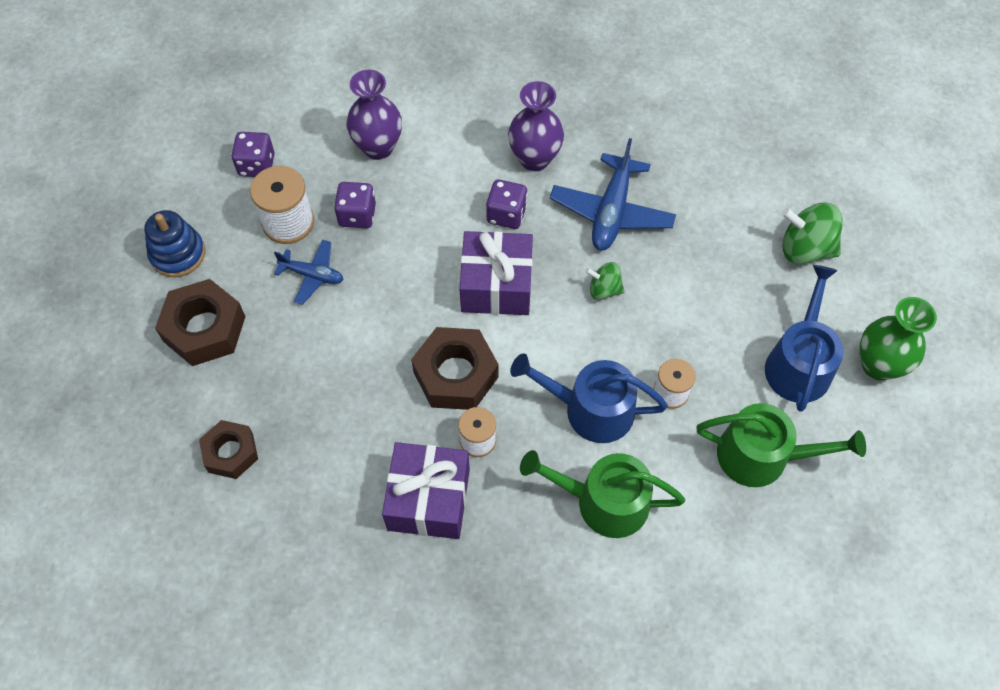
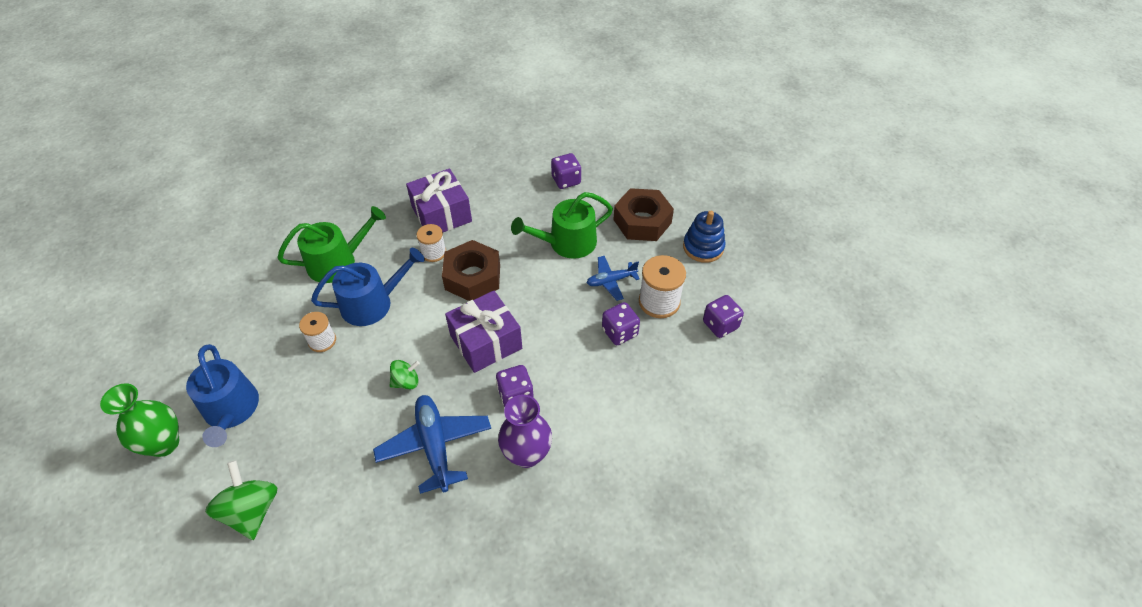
camera: 145 degrees right, 10 degrees down
(231, 453) = (566, 180): brown nut -> purple dice
(378, 147) = (653, 389): purple vase -> none
(762, 456) = (241, 336): green watering can -> green watering can (567, 243)
(805, 249) = (252, 510): green spinning top -> green spinning top turned 90 degrees counterclockwise

